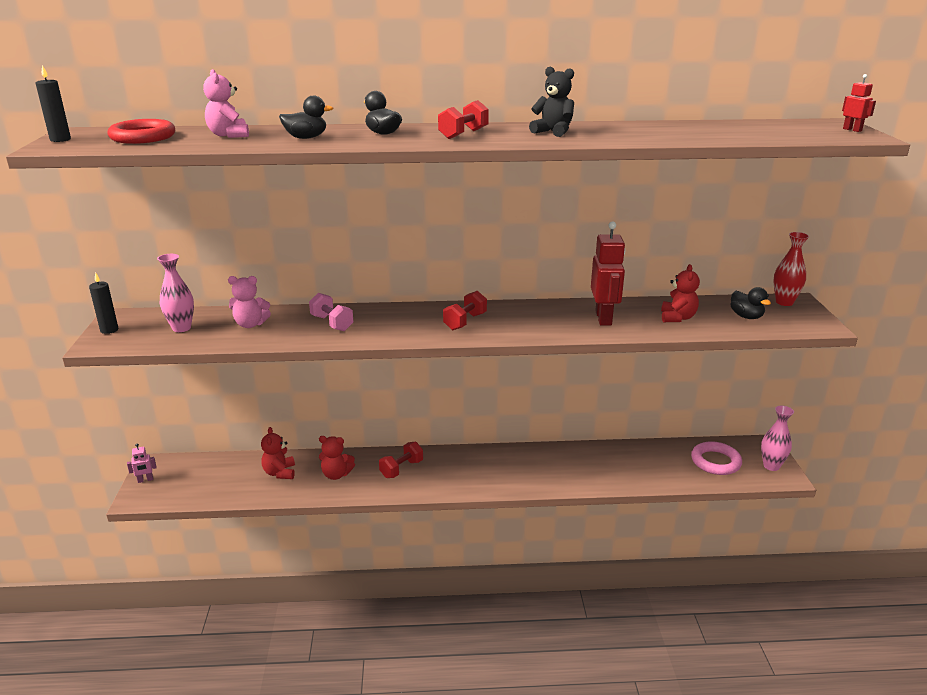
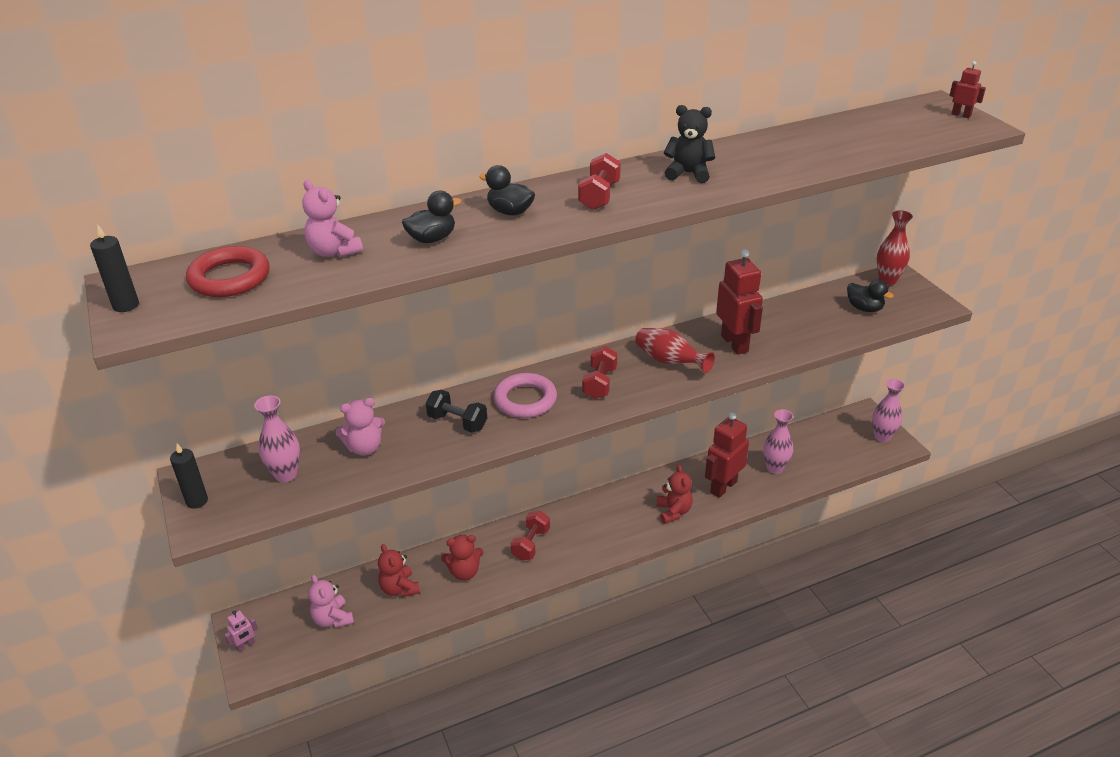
camera: 20 degrees left, 10 degrees up
(217, 480) = (333, 619): none -> pink teddy bear
(332, 323) = (457, 422): pink dumbbell -> black dumbbell
(536, 319) = (669, 361): none -> red vase
(593, 468) = (723, 487): none -> red robot
(650, 466) = (775, 468): none -> pink vase
(677, 318) = (803, 326): red teddy bear -> red teddy bear (673, 511)
(715, 462) = (831, 446): pink ring -> pink ring (525, 400)

